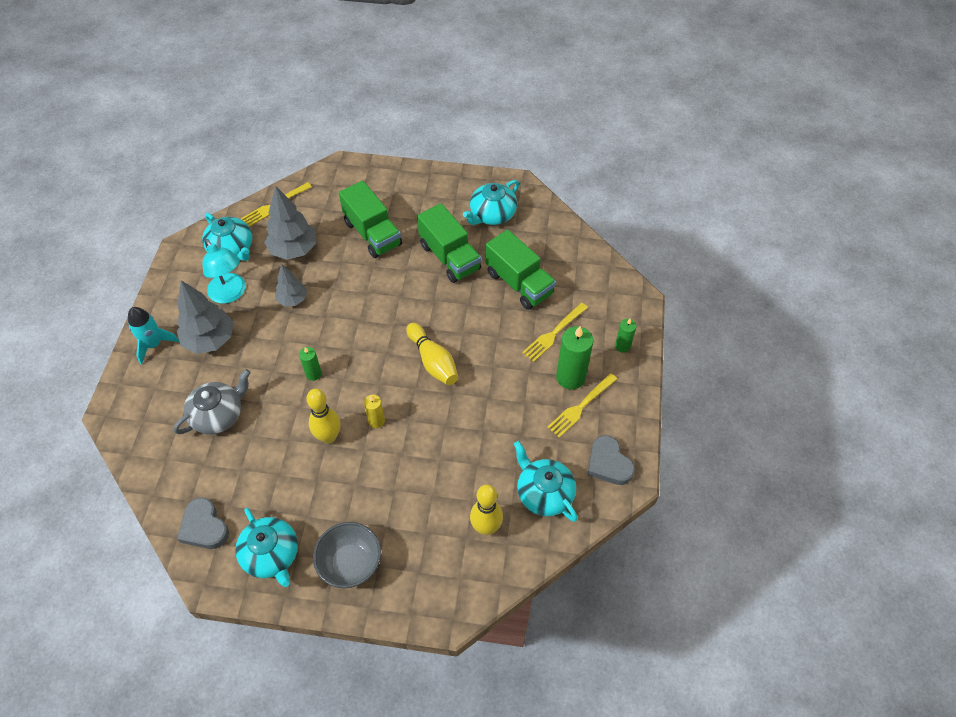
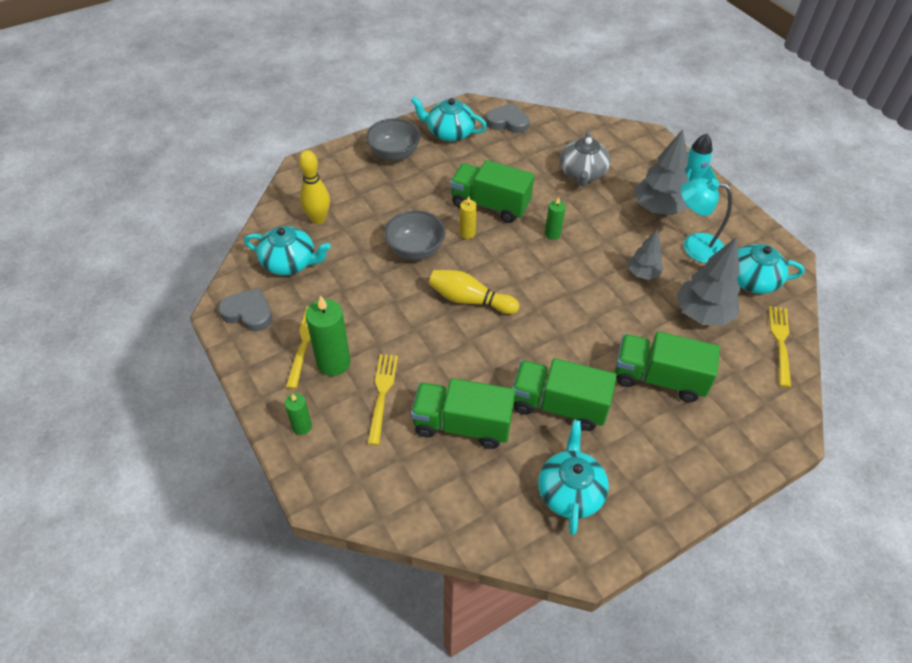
camera: 140 degrees right, 5 degrees down
(329, 437) = (490, 205): yellow bowling pin -> green truck
(432, 433) = (415, 250): none -> grey bowl

